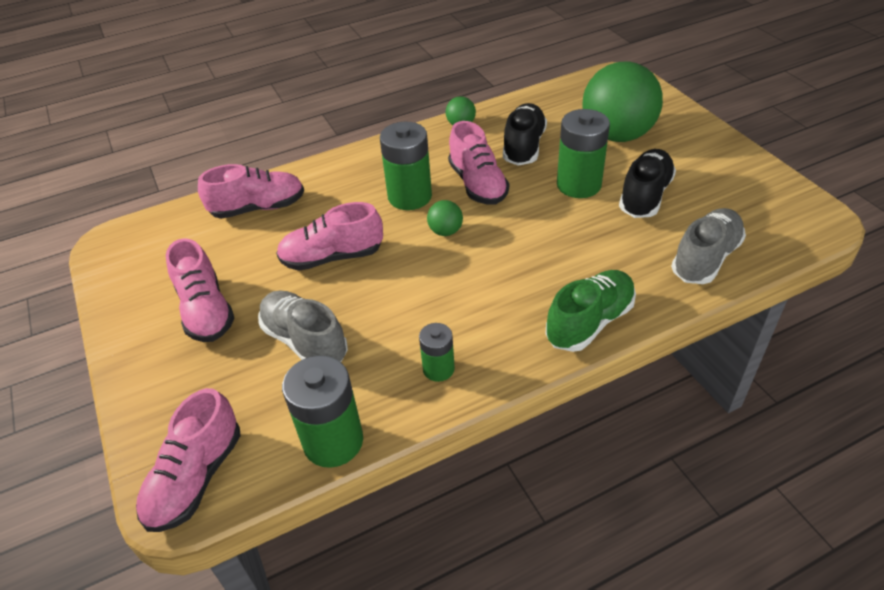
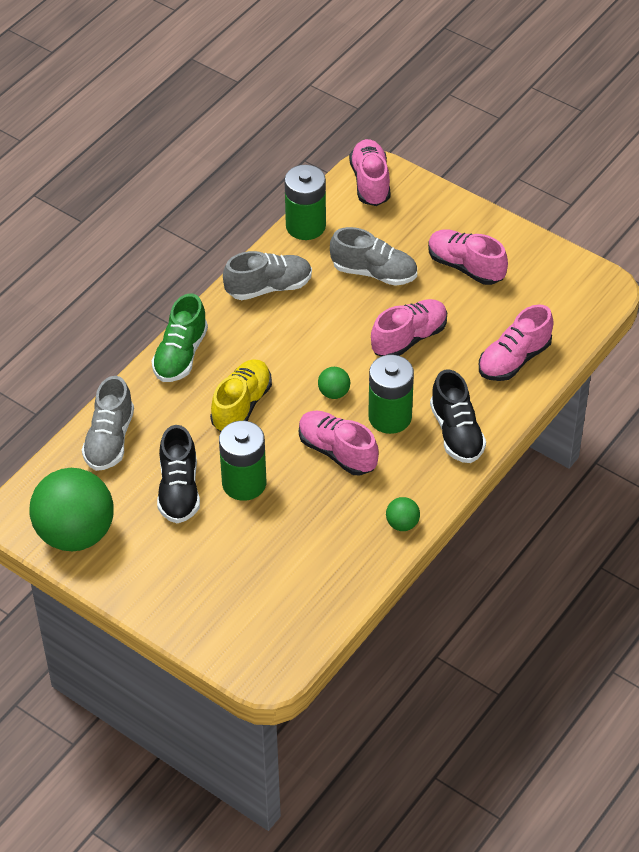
camera: 150 degrees right, 5 degrees up
(438, 369) = (268, 287): green battery -> grey shoe
(523, 147) = (320, 514): black shoe -> black shoe (456, 433)
(546, 248) = (241, 405): none -> yellow shoe
(617, 135) = (233, 564): green ball -> green ball (75, 534)

